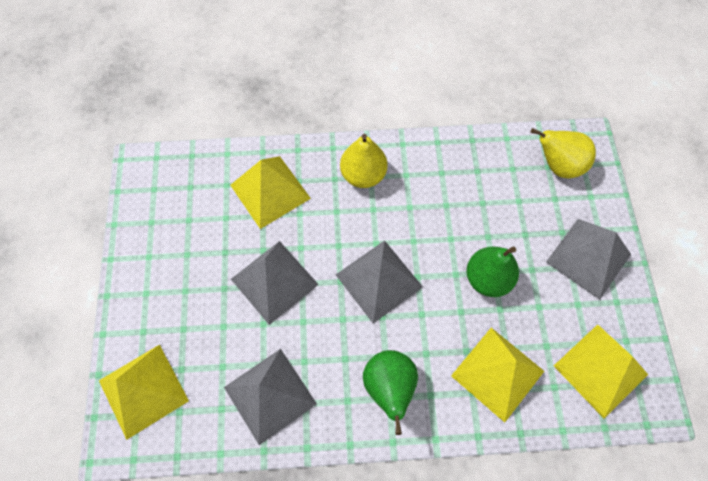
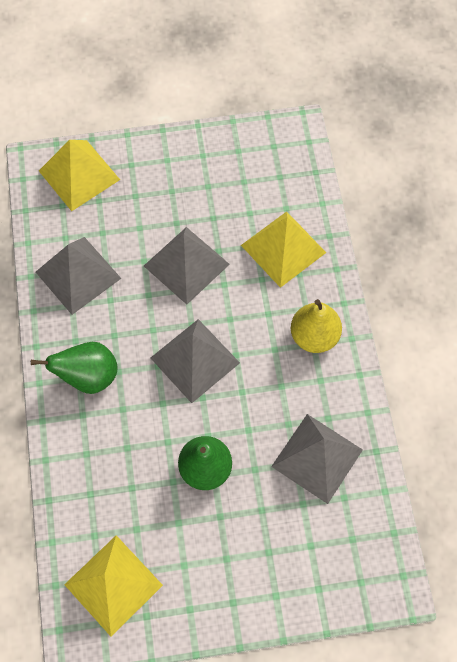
camera: 85 degrees right, 0 degrees up
(497, 373) = (106, 478): yellow pyramid -> none
(558, 165) = (355, 551): yellow pear -> none
(588, 258) = (239, 580): grey pyramid -> grey pyramid (317, 458)

